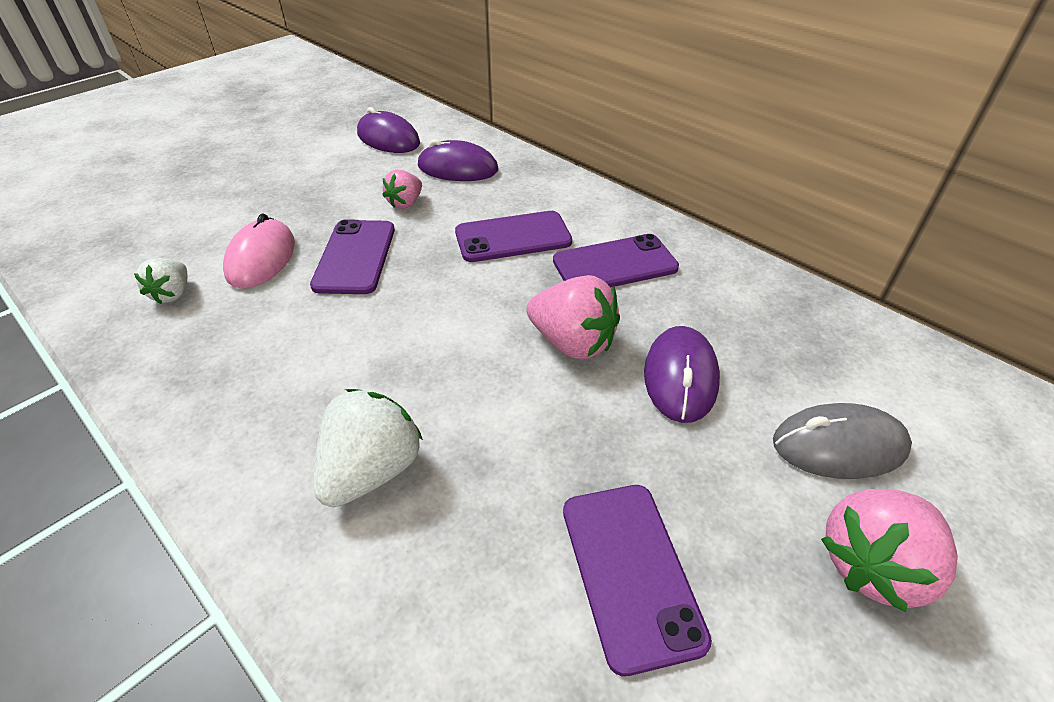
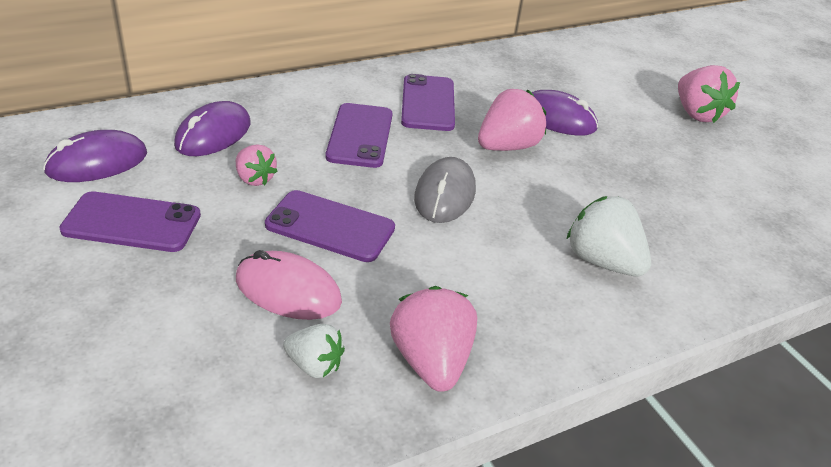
camera: 75 degrees left, 5 degrees down
(181, 358) = (431, 361): none -> pink strawberry
(631, 572) = (693, 181): purple phone -> purple phone (132, 222)
(839, 445) = (624, 92): grey mouse -> grey mouse (445, 194)

